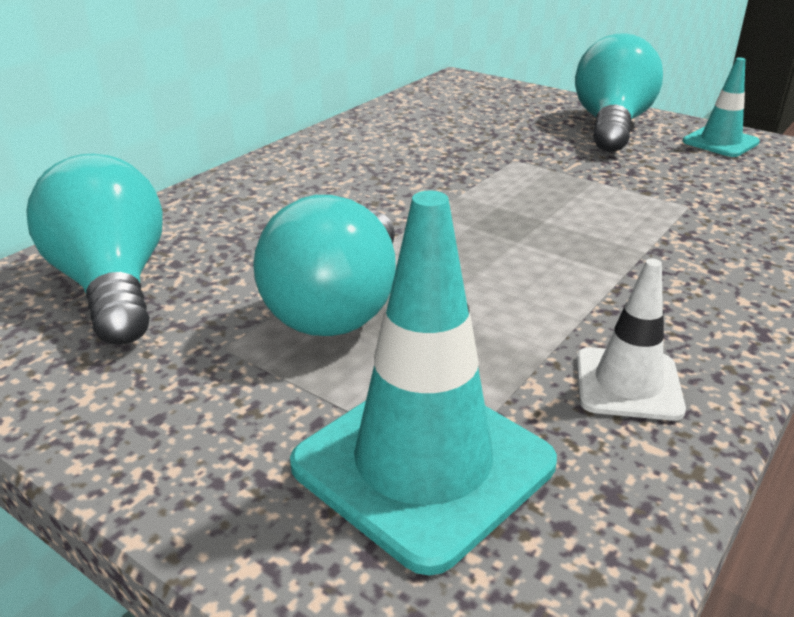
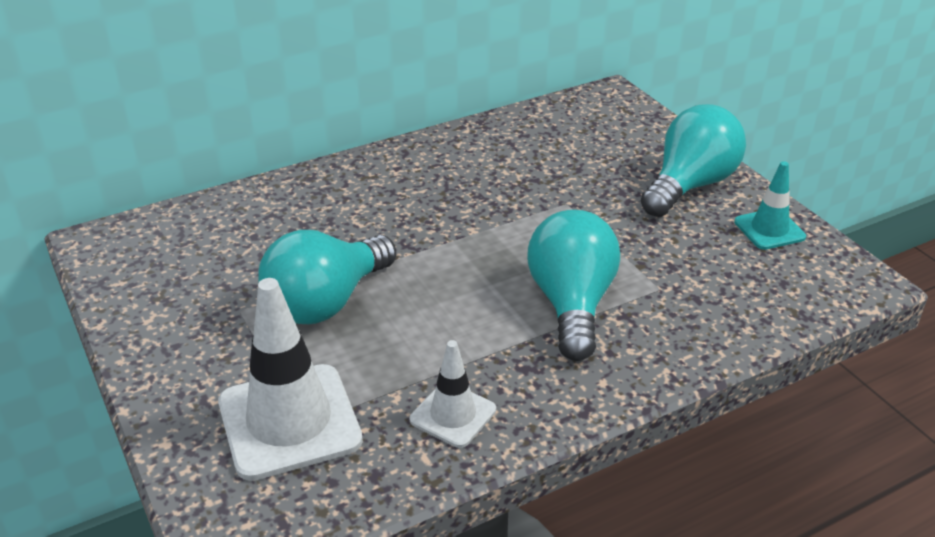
camera: 25 degrees right, 5 degrees up
(113, 285) = (206, 244): turquoise light bulb -> turquoise light bulb (571, 304)
(423, 464) = (289, 421): turquoise traffic cone -> white traffic cone

